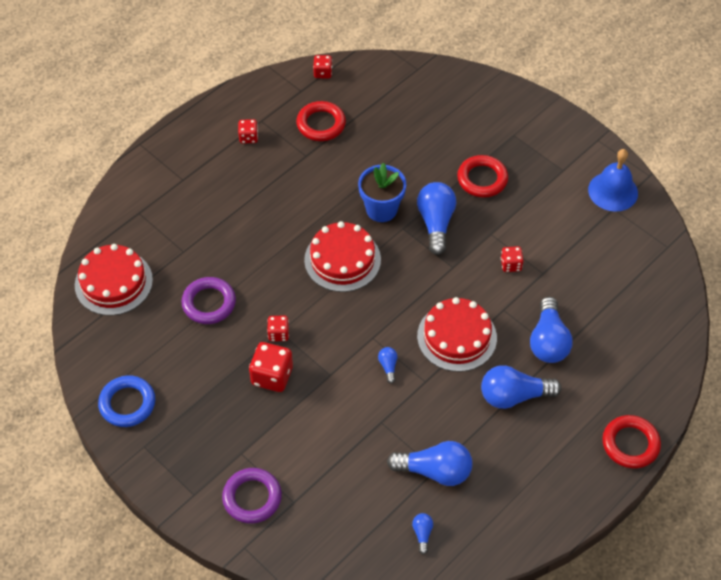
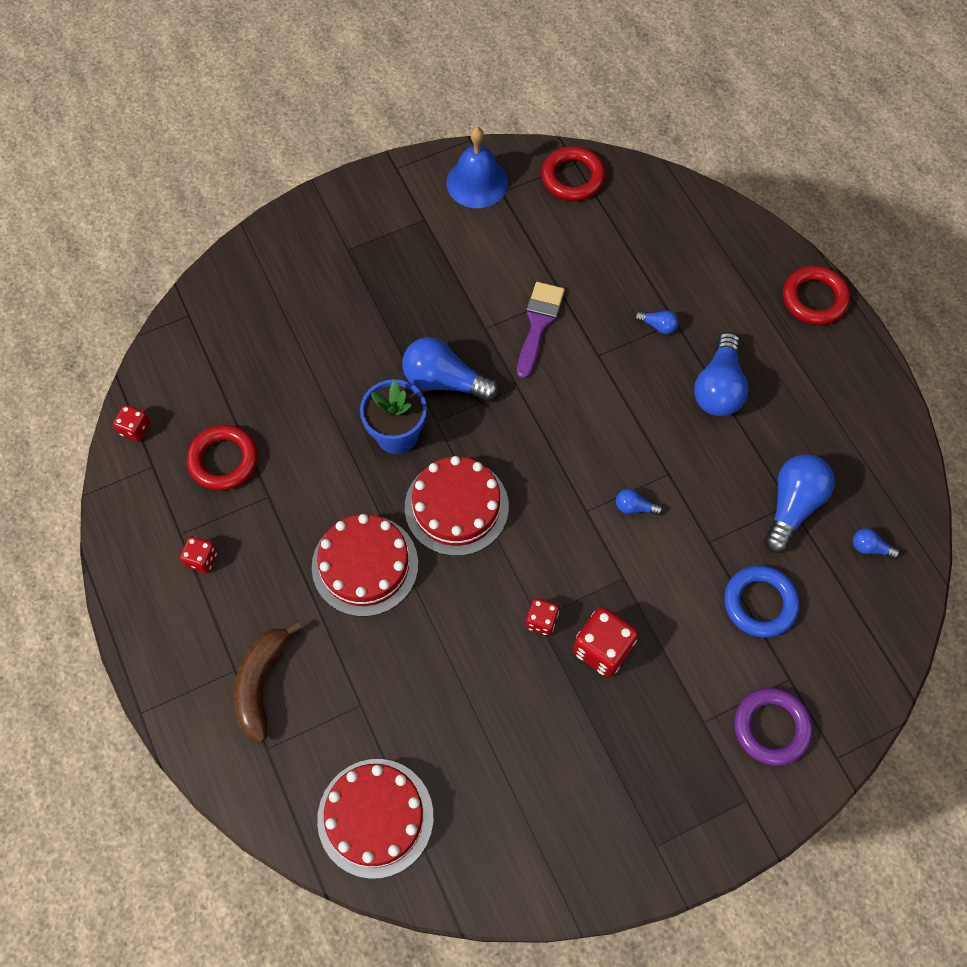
camera: 70 degrees left, 10 degrees up
(127, 403) = (583, 851): blue ring -> blue ring (760, 603)
(179, 195) = (261, 683): none -> brown banana
(209, 303) = (460, 695): purple ring -> none
(457, 337) = (618, 417): red cake -> red cake (365, 565)
(482, 179) = (400, 307): red ring -> red ring (572, 177)
(511, 265) = (538, 324): red dice -> purple brush
(548, 341) = (658, 325): blue light bulb -> blue light bulb, size x0.46

